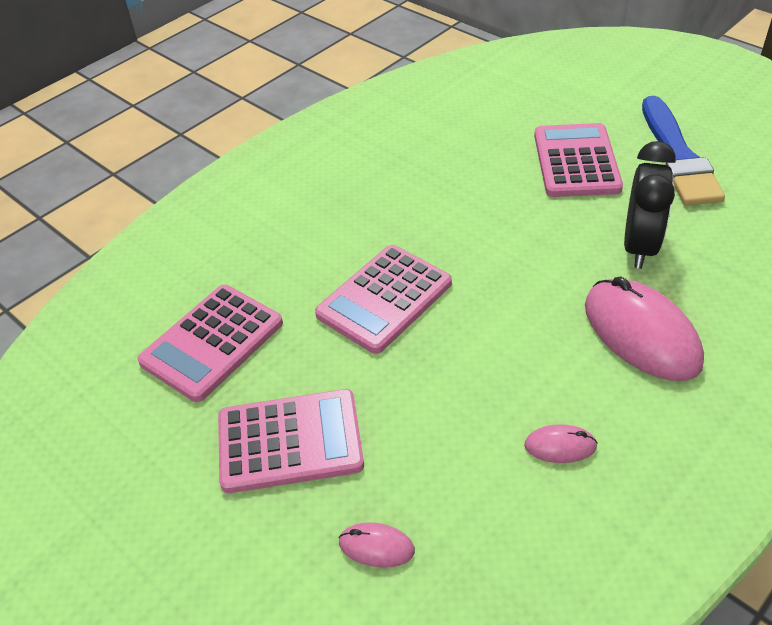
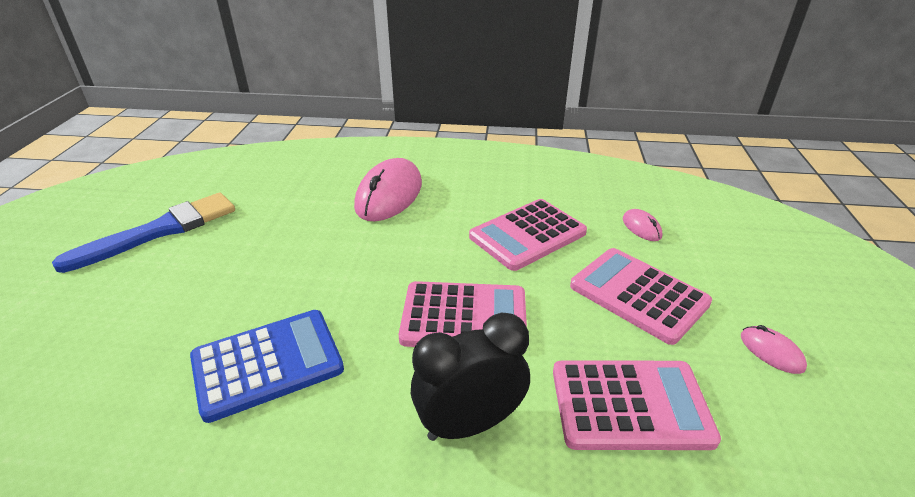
camera: 130 degrees left, 10 degrees down
(436, 182) = (267, 364): none -> blue calculator
(560, 446) = (504, 196): pink mouse -> pink mouse (771, 352)
(576, 161) = (187, 281): pink calculator -> pink calculator (527, 235)
(639, 246) = (298, 218): black clock -> black clock (469, 424)

